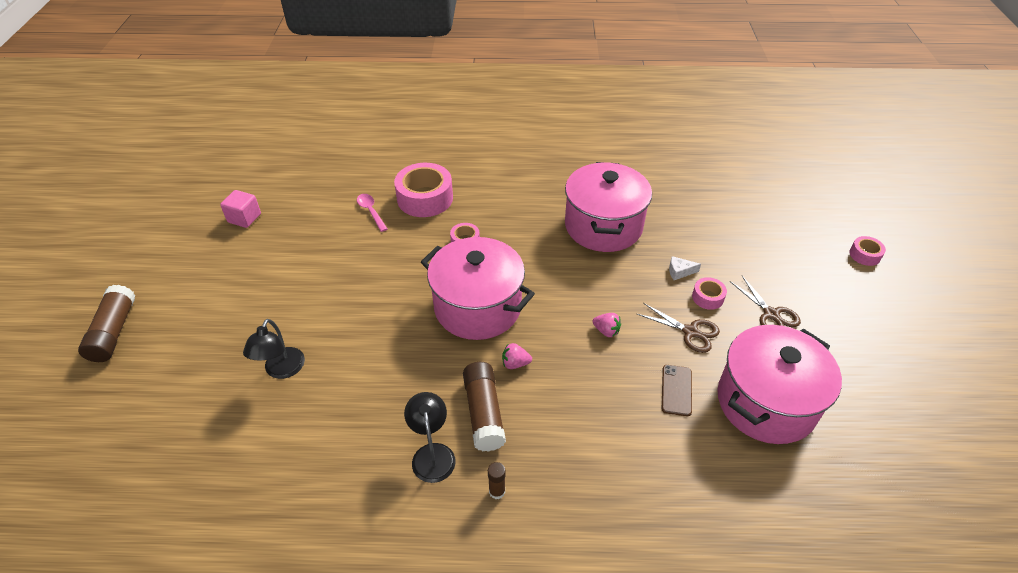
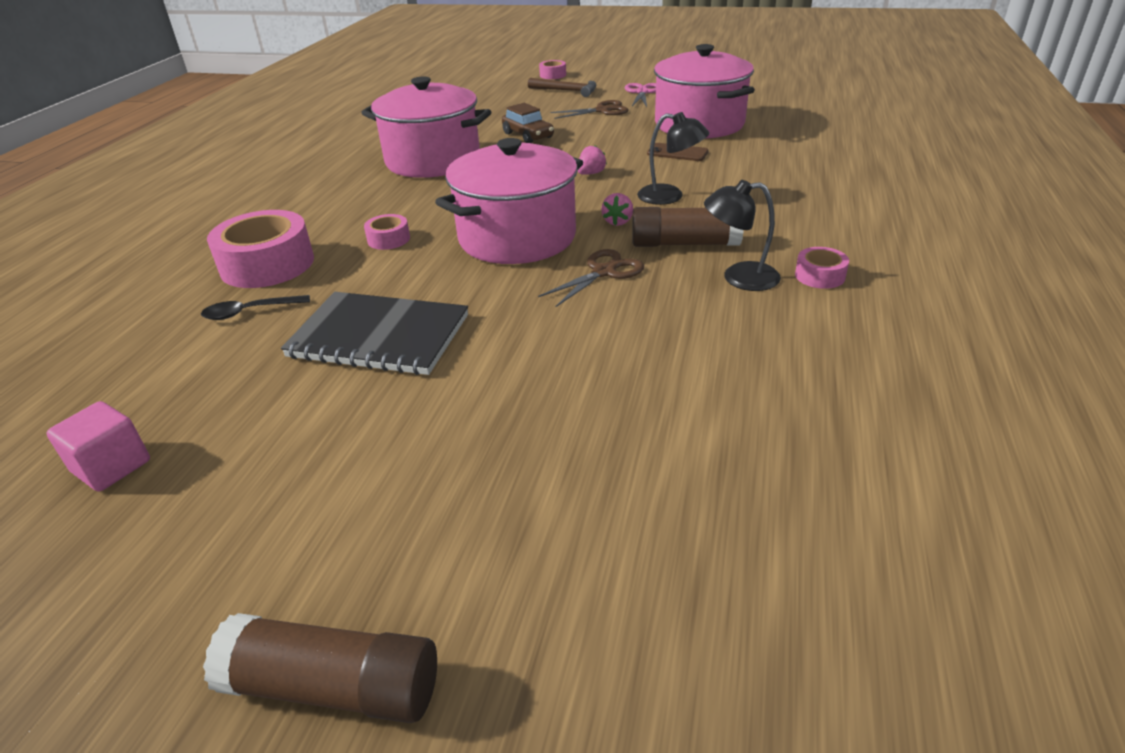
camera: 75 degrees left, 10 degrees down
(281, 370) = (563, 401): black lamp -> black lamp (670, 196)
(347, 273) = (379, 336): none -> black notebook
(371, 212) = (250, 312): pink spoon -> black spoon
(497, 491) = (790, 243): brown glue stick -> none
(679, 272) = (528, 135): white cheese -> brown car
(690, 332) = (609, 140): brown scissors -> brown scissors (604, 272)
(707, 297) = (569, 129): pink tape -> pink tape (819, 276)
(818, 276) = (567, 91): none -> brown hammer
(848, 340) = (642, 92): none -> pink scissors

